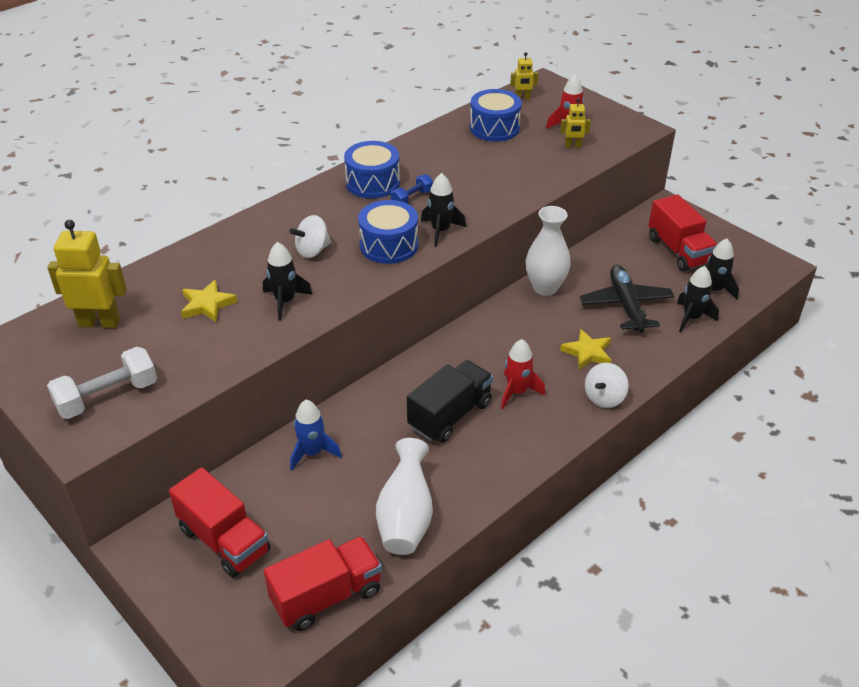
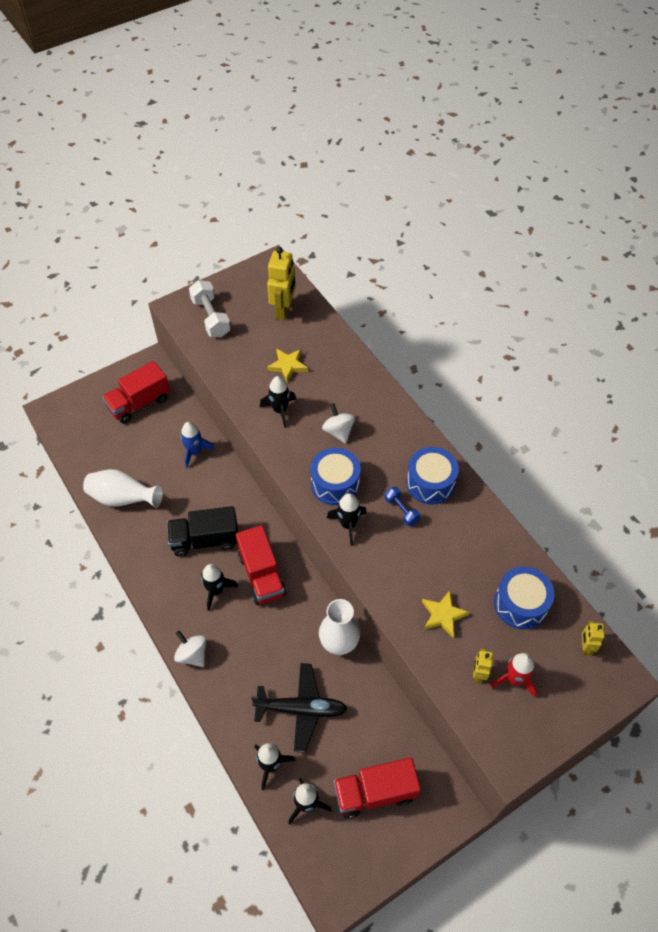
camera: 100 degrees right, 15 degrees up
(327, 596) = (81, 451): red truck -> red truck (261, 575)
(450, 415) = (205, 540): black truck -> black truck turned 120 degrees clockwise
(517, 392) = (216, 591): red rocket -> black rocket
(587, 352) = (247, 657): yellow star -> yellow star (443, 615)

